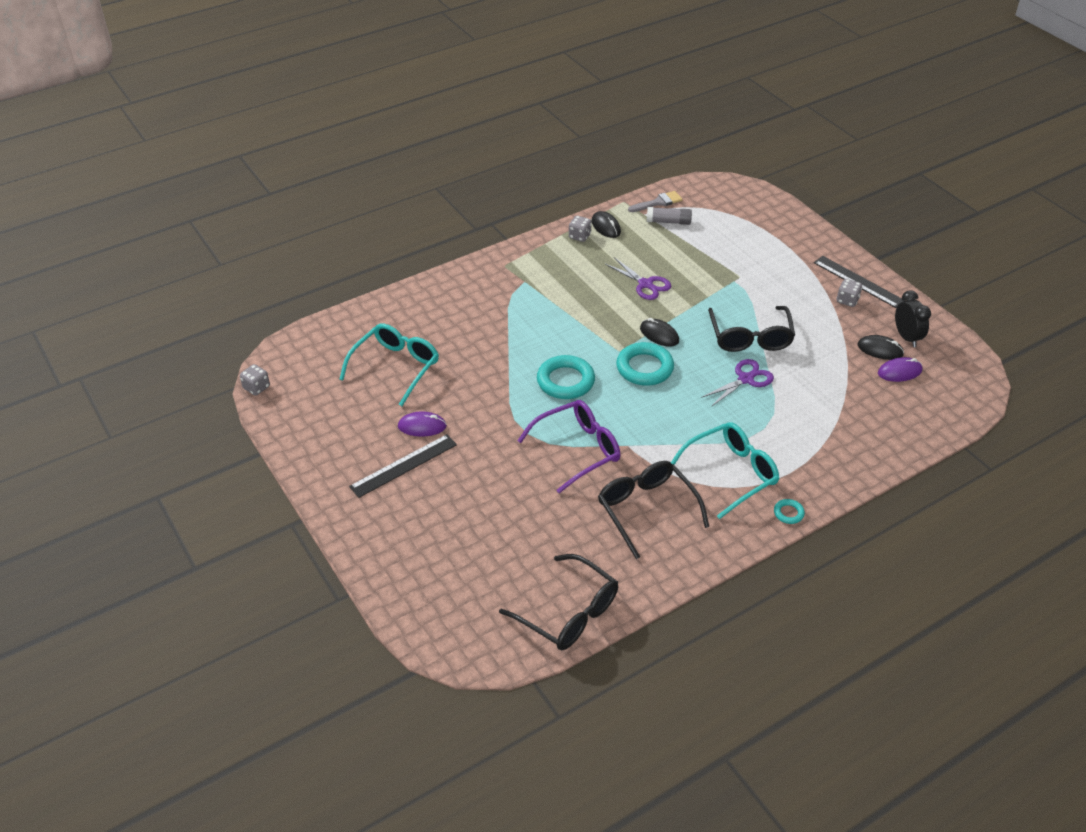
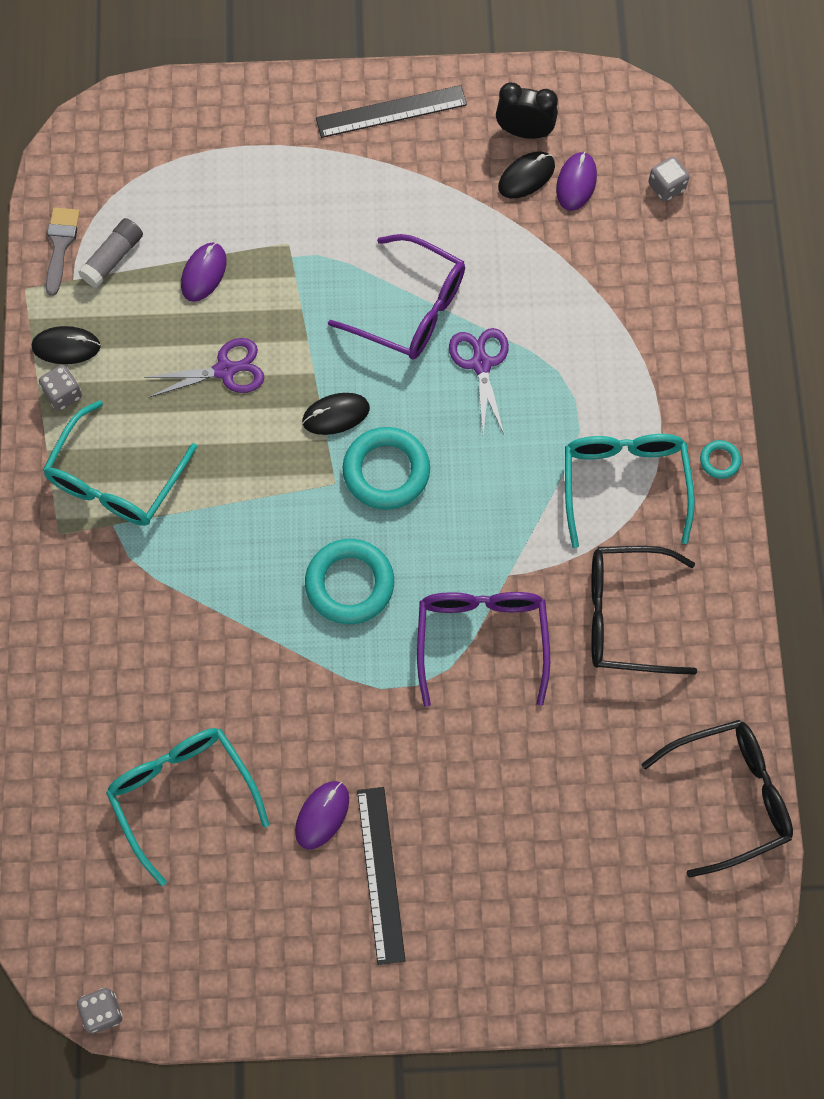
camera: 60 degrees left, 25 degrees up
(549, 272) = (115, 480): none -> turquoise glasses
(692, 254) = (204, 273): none -> purple mouse
(750, 337) = (411, 309): black glasses -> purple glasses
(847, 300) = (417, 149): grey dice -> grey dice (666, 187)

